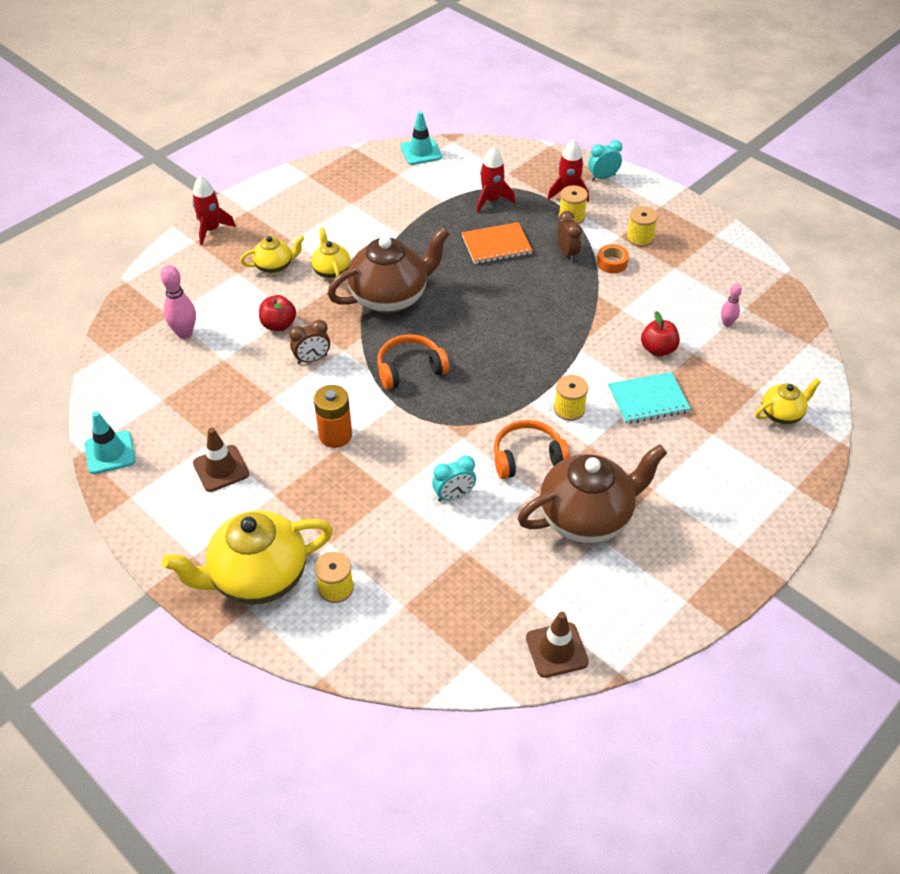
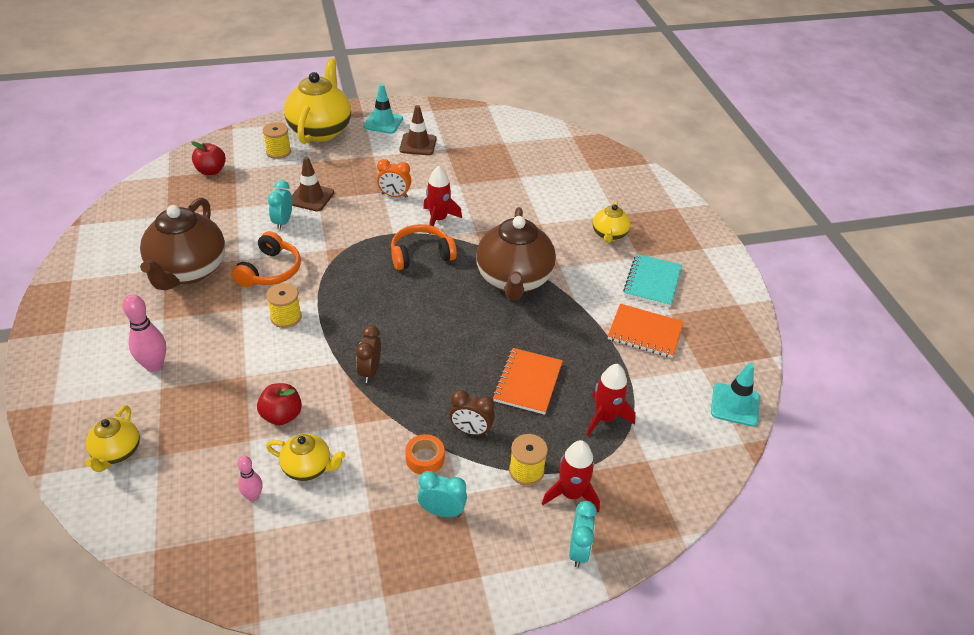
camera: 120 degrees right, 5 degrees down
(110, 452) = (476, 113): turquoise traffic cone -> turquoise traffic cone (383, 122)
(185, 333) = (564, 170): pink bowling pin -> pink bowling pin (154, 366)
(211, 230) = (687, 220): red rocket -> red rocket (438, 219)
(278, 325) = (534, 212): red apple -> red apple (211, 171)
(312, 359) = (480, 213): brown clock -> brown clock (370, 371)
(331, 271) = (577, 262): yellow teapot -> yellow teapot (308, 468)
(335, 435) = (394, 195): orange battery -> orange clock
(386, 209) = (645, 332): none -> orange notebook
(410, 369) = (421, 255): orange headphones -> orange headphones turned 120 degrees counterclockwise
(556, 650) = (127, 209): brown traffic cone -> brown traffic cone (311, 197)
(640, 238) = (442, 511): yellow spool -> turquoise clock
(648, 400) = (239, 370): turquoise notebook -> turquoise notebook (652, 282)

